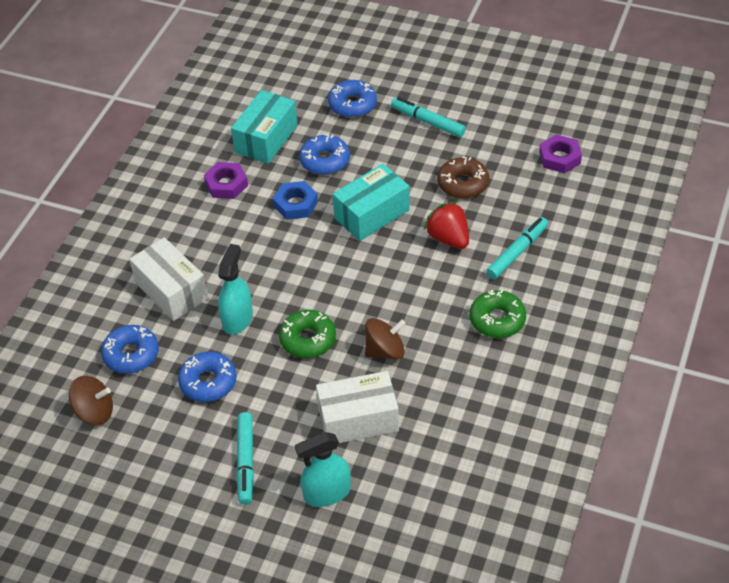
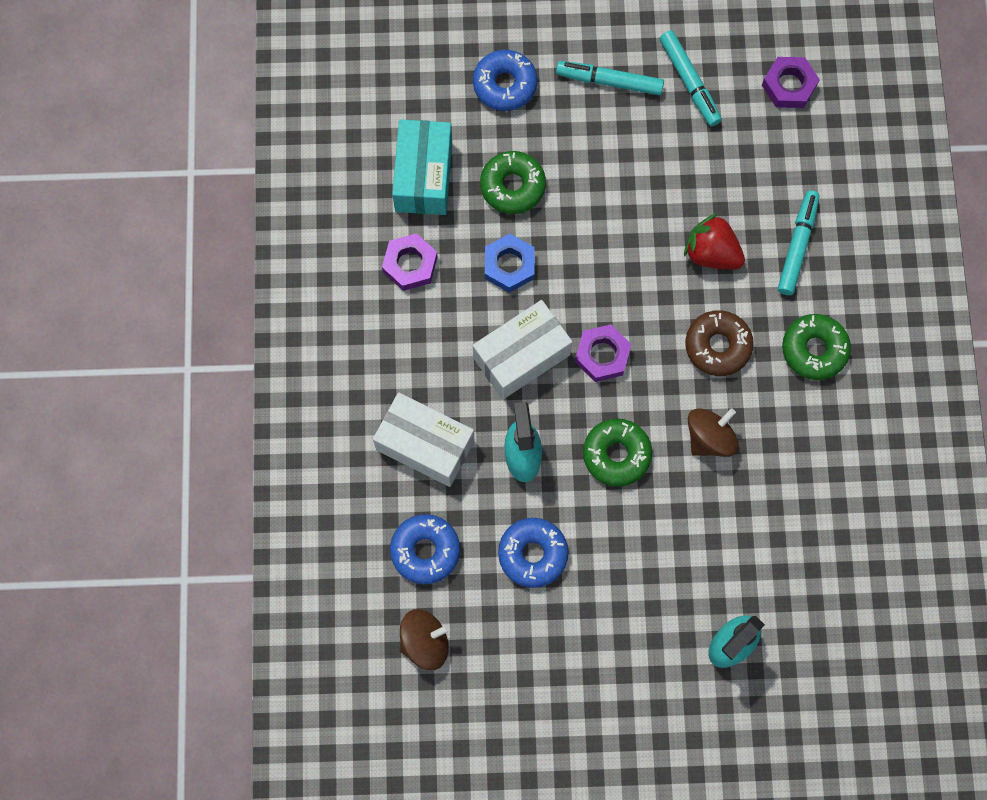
camera: 25 degrees left, 25 degrees up
(245, 462) = (625, 640): turquoise marker -> turquoise marker (689, 82)
(325, 161) = (512, 186): blue donut -> green donut
(332, 275) = (602, 355): none -> purple nut
(358, 419) = (721, 539): white box -> white box (521, 356)
(372, 214) = (606, 249): turquoise box -> none
(463, 184) = (693, 165): brown donut -> brown donut (717, 346)

